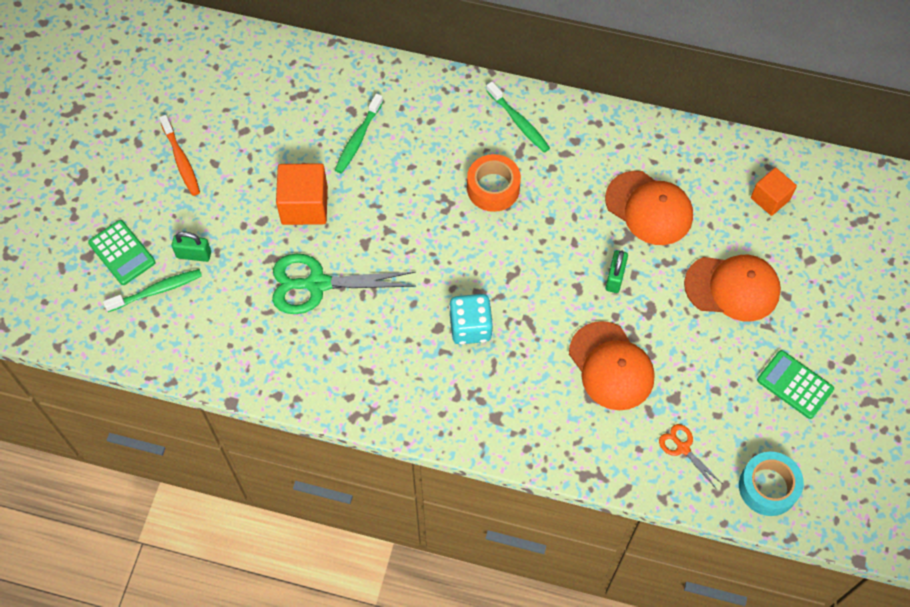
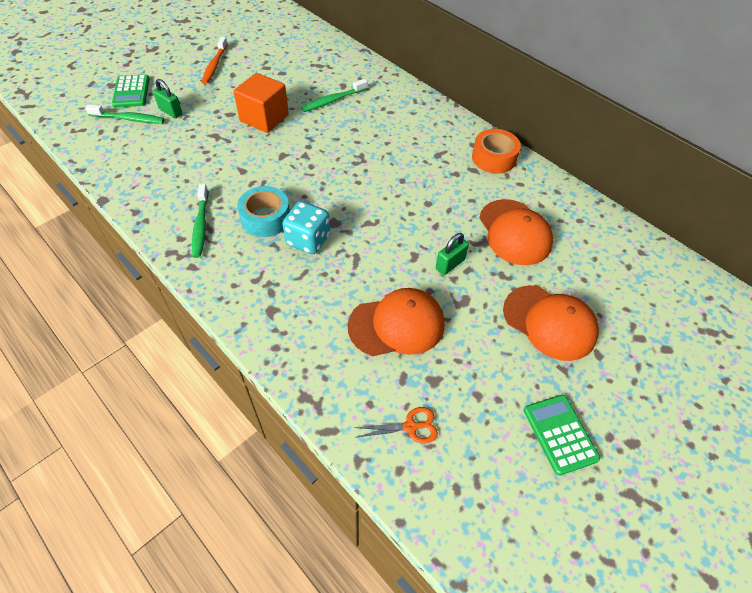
camera: 30 degrees right, 10 degrees down
(317, 284) = (228, 162): green scissors -> none
(493, 188) = (401, 166): orange tape -> orange tape (494, 158)
(519, 122) = (452, 138): green toothbrush -> green toothbrush (201, 225)
(611, 366) = (397, 325): orange cap -> orange cap turned 105 degrees counterclockwise
(683, 448) = (410, 427): orange scissors -> orange scissors turned 90 degrees clockwise
(768, 487) = (469, 515): turquoise tape -> turquoise tape (265, 218)
(770, 199) = (628, 274): orange cube -> none

